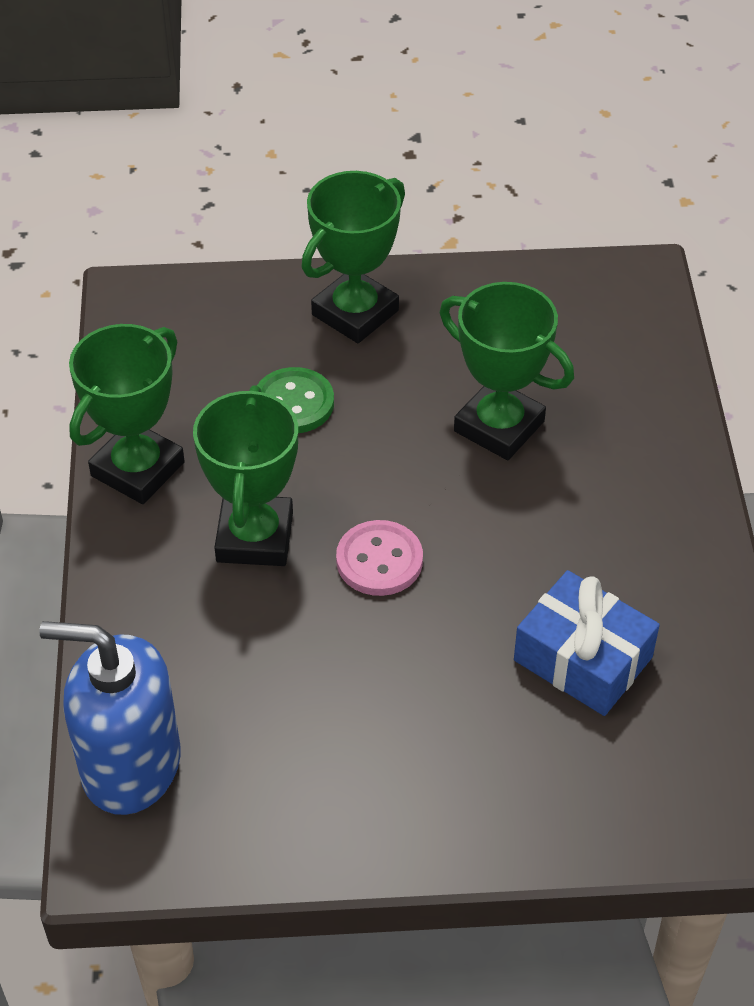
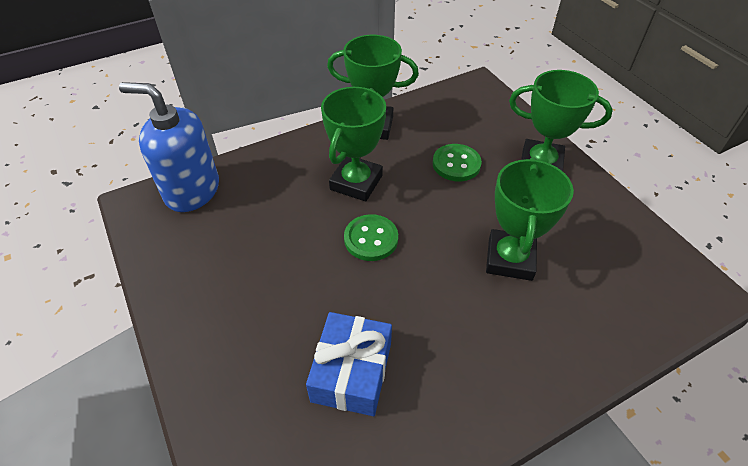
camera: 65 degrees right, 0 degrees up
(130, 765) = (192, 190): blue soap dispenser -> blue soap dispenser turned 60 degrees counterclockwise
(254, 537) = (356, 182): green trophy -> green trophy turned 45 degrees counterclockwise
(379, 560) = (371, 239): pink button -> green button

